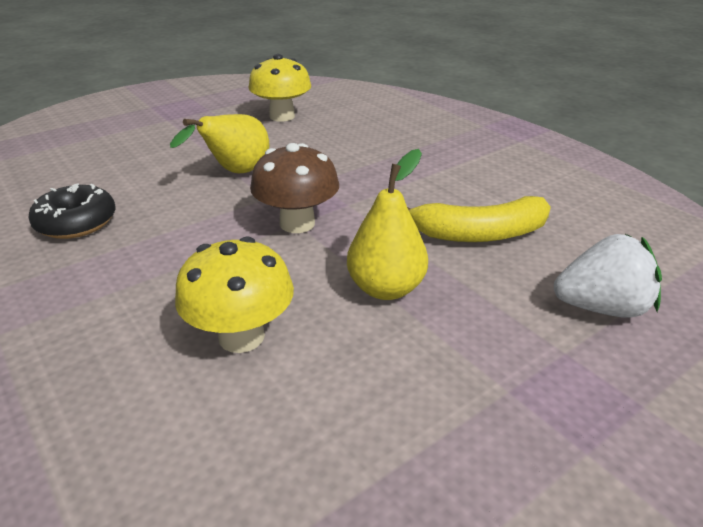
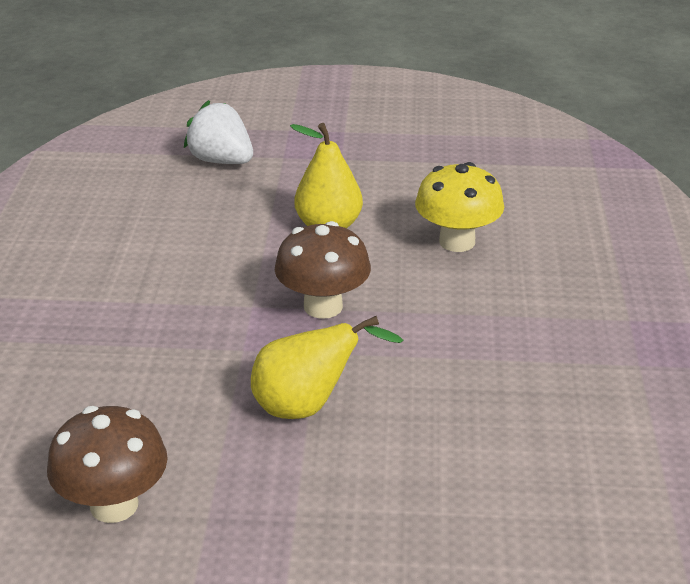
camera: 140 degrees left, 0 degrees up
(76, 222) = (530, 412): black donut -> none
(282, 116) = (114, 505): yellow mushroom -> brown mushroom
(478, 234) = (199, 229): yellow banana -> none

